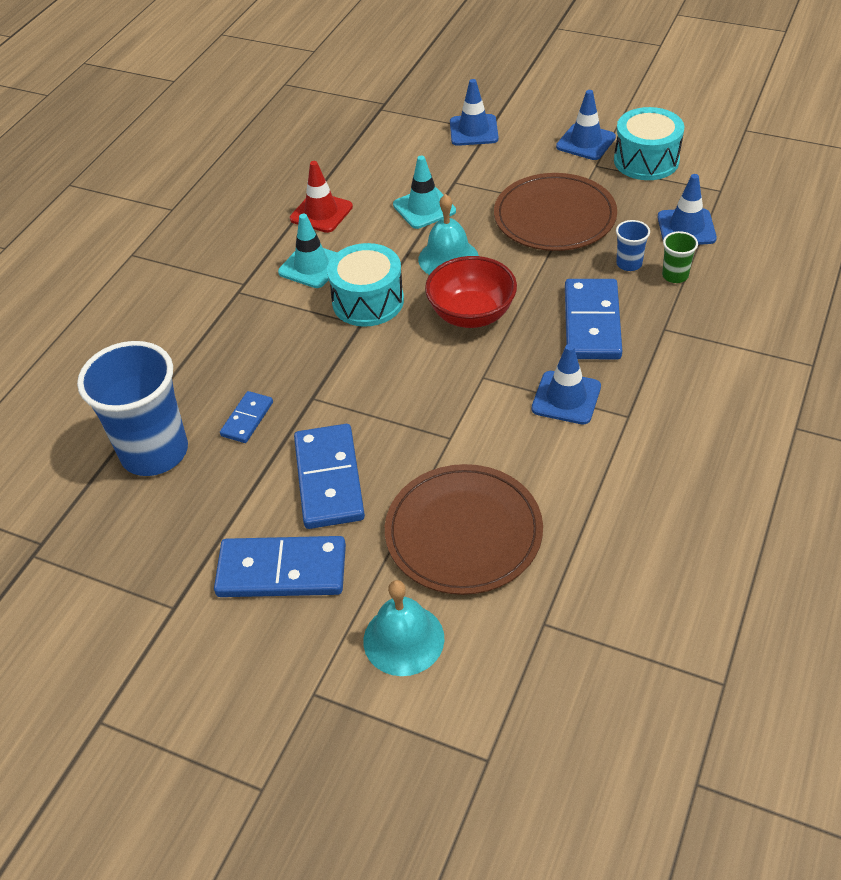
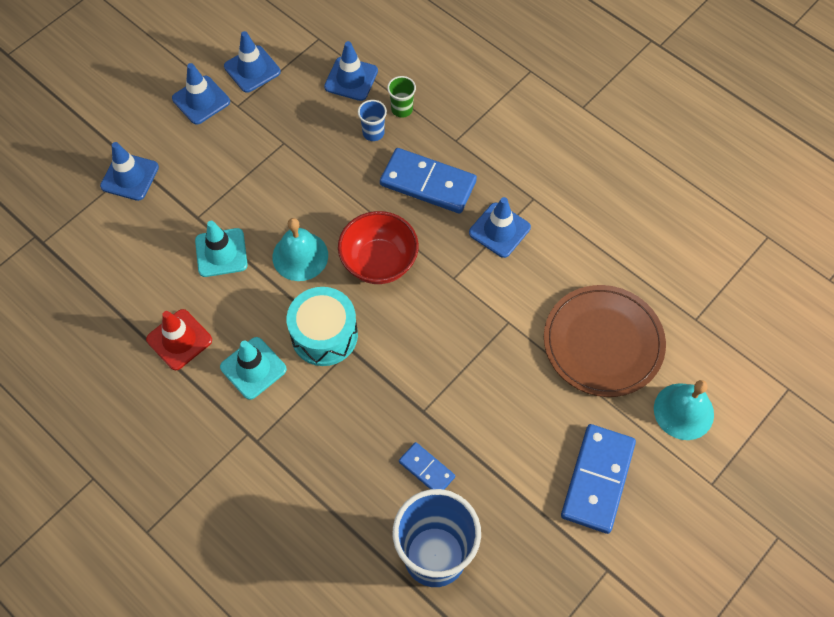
camera: 75 degrees left, 15 degrees up
(329, 479) = (518, 421): blue domino -> none
(554, 216) = (288, 160): brown plate -> none
(646, 160) = (252, 69): turquoise drum -> blue traffic cone

